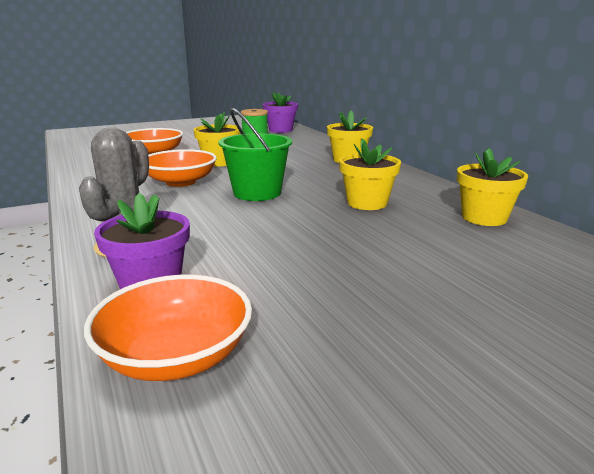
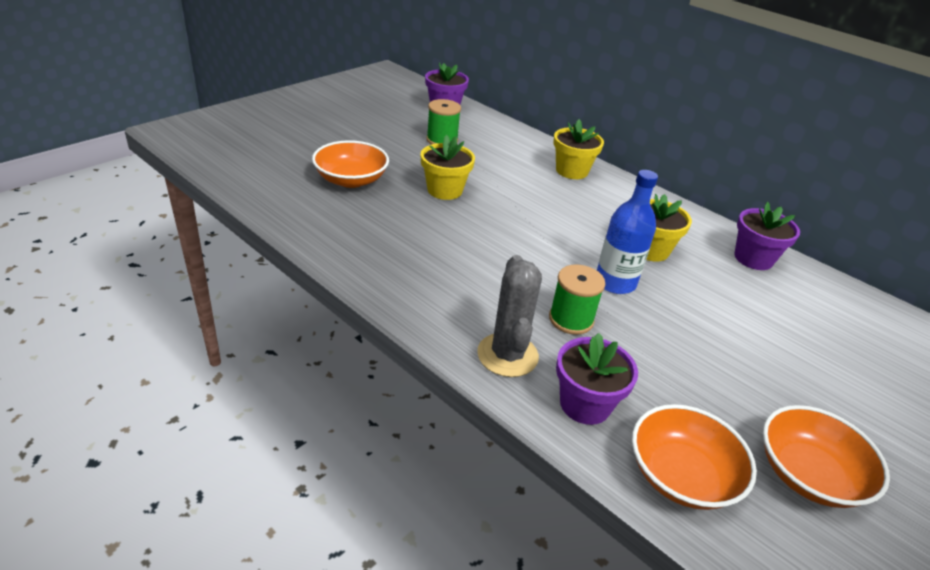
camera: 25 degrees left, 15 degrees up
(181, 182) = (444, 237): orange bowl -> orange bowl (808, 474)
(222, 233) = (571, 319): none -> green spool
(257, 193) = (540, 247): green bucket -> none
(301, 217) = (615, 282): none -> blue bottle
(484, 218) = (753, 258): yellow flower pot -> purple flower pot

